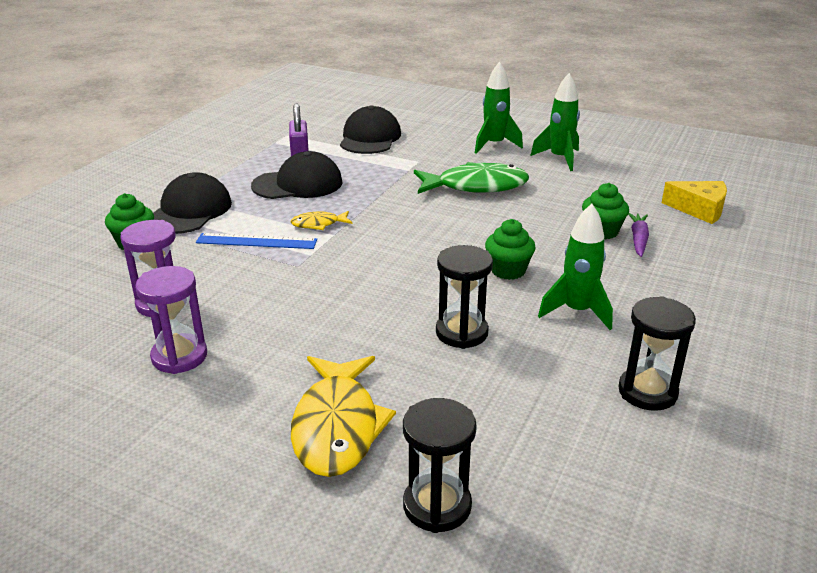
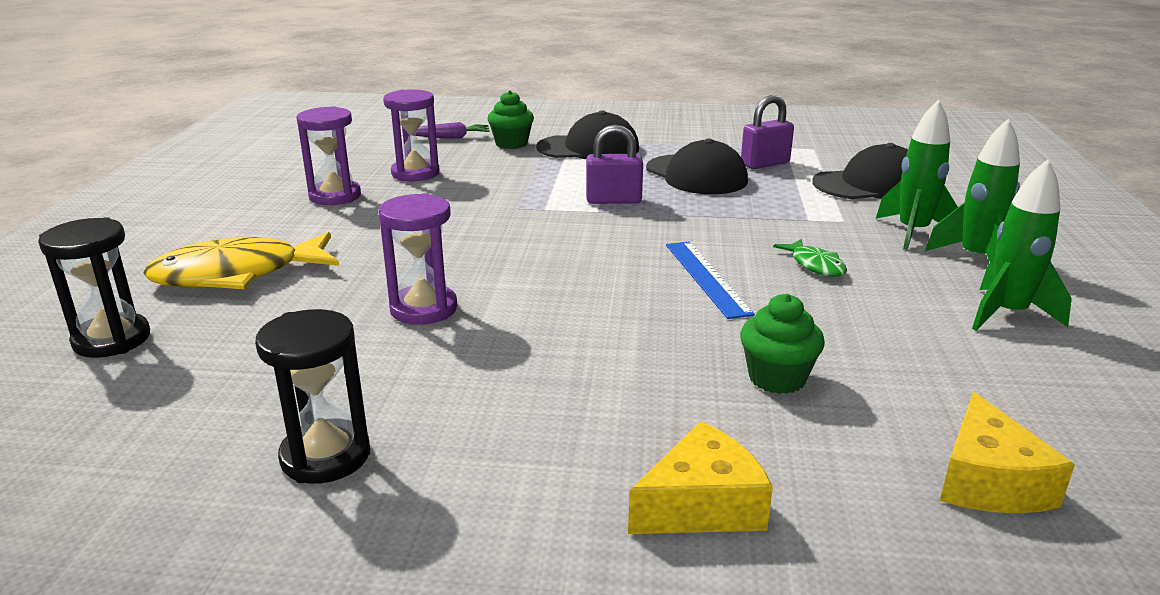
camera: 70 degrees right, 5 degrees down
(256, 241) = (552, 183): blue ruler -> blue ruler (706, 278)
(318, 224) = (613, 200): yellow fish -> purple padlock
(461, 333) = (423, 309): black hourglass -> purple hourglass
(476, 186) = (815, 265): green fish -> green fish, size x0.49
(508, 270) = (590, 318): green cupcake -> none
(577, 312) = (512, 380): green rocket -> green rocket (912, 233)
(638, 239) = (783, 416): purple carrot -> purple carrot (449, 137)
(709, 278) = (702, 505): none -> yellow cheese

